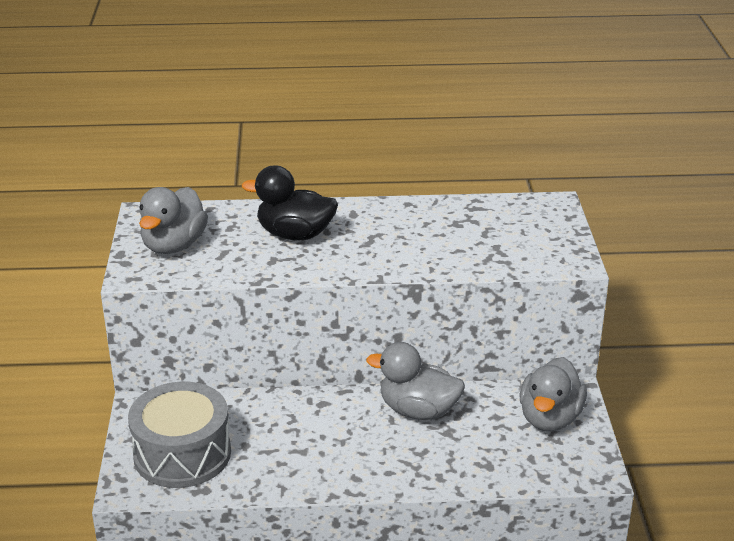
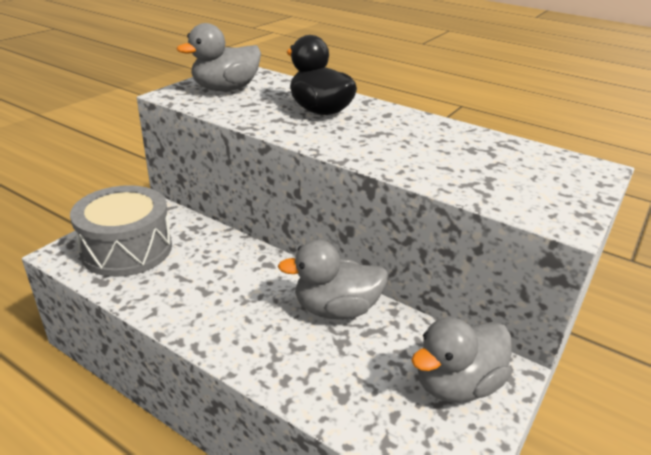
camera: 35 degrees right, 0 degrees up
(418, 410) = (336, 309): grey duck -> grey duck turned 60 degrees counterclockwise

